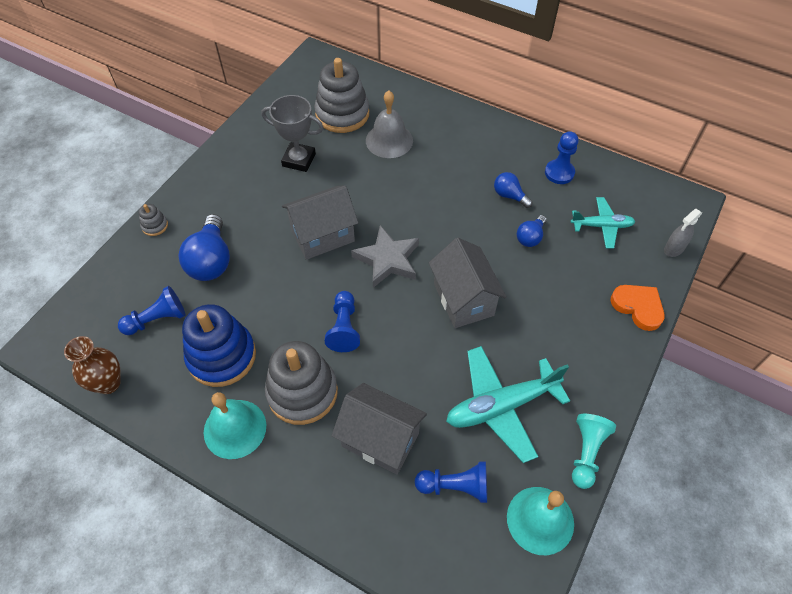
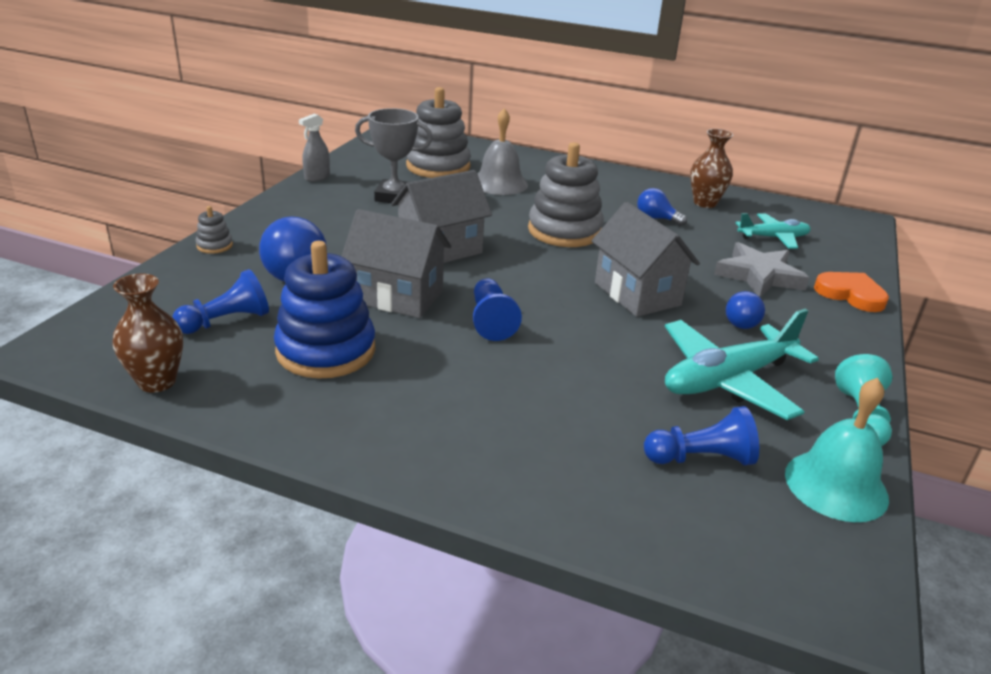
camera: 10 degrees left, 25 degrees down
(235, 428) = (359, 417): turquoise bell -> none
(302, 392) = (450, 378): grey stacking toy -> grey stacking toy (564, 231)
(380, 440) = (576, 418): grey house -> grey house (397, 296)
(387, 259) = (529, 266): grey star -> grey star (759, 275)
(530, 237) = (695, 247): blue light bulb -> blue light bulb (742, 322)
(559, 173) = (705, 203): blue pawn -> brown vase
(673, 249) = (863, 252): grey spray bottle -> grey spray bottle (317, 177)

